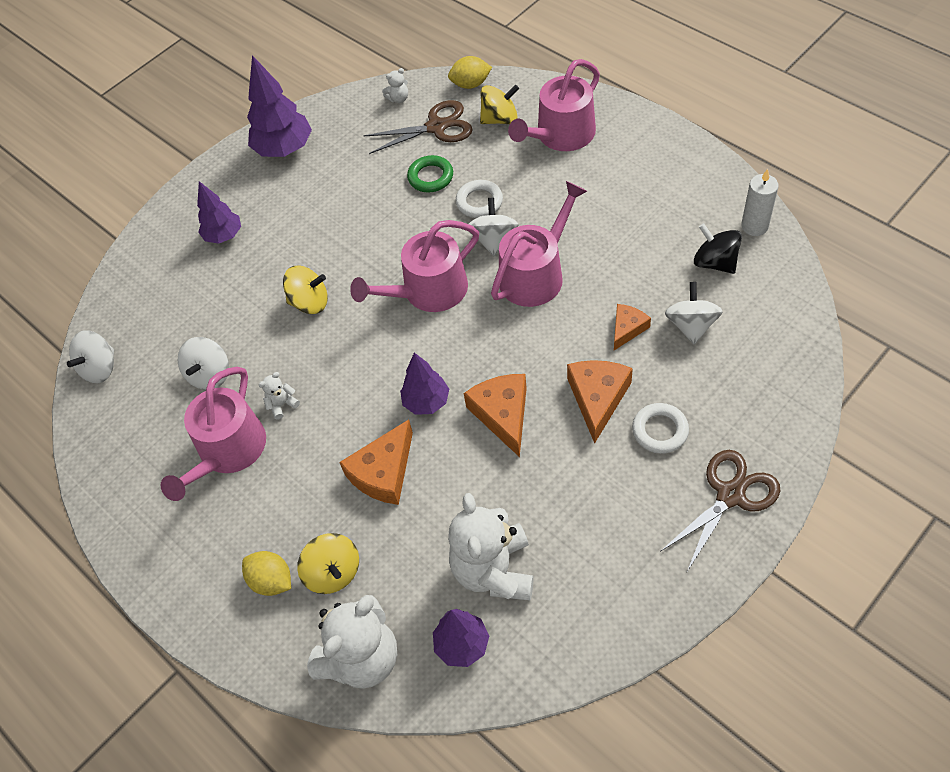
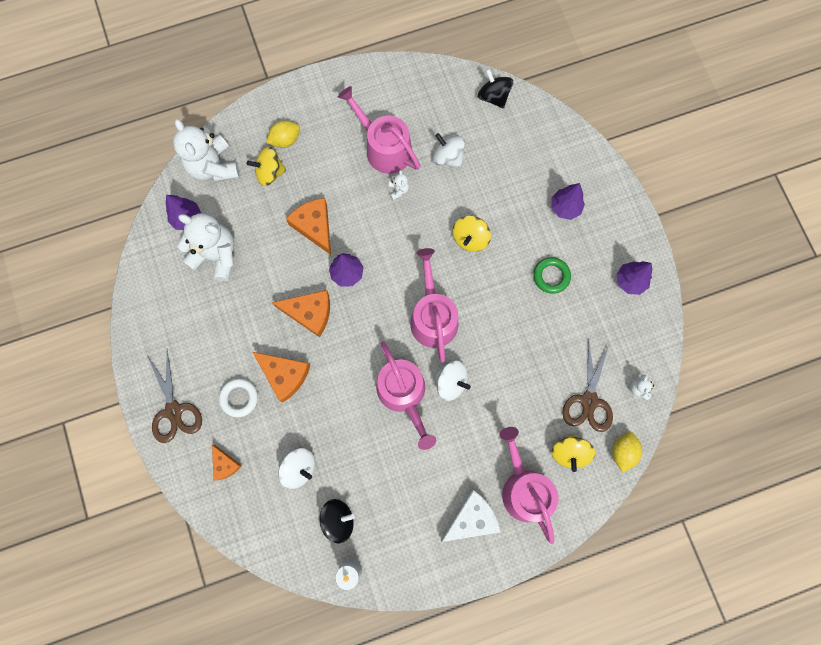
camera: 110 degrees right, 20 degrees up
(100, 368) = (493, 96): white spinning top -> black spinning top
(284, 149) = (630, 281): purple tree -> purple tree, size x0.64
(430, 177) = (538, 370): green ring -> green ring (551, 276)
(479, 202) = (492, 391): white ring -> none
(622, 159) = (471, 518): none -> white cheese
(627, 329) = (323, 425): orange cheese -> orange cheese (225, 464)

